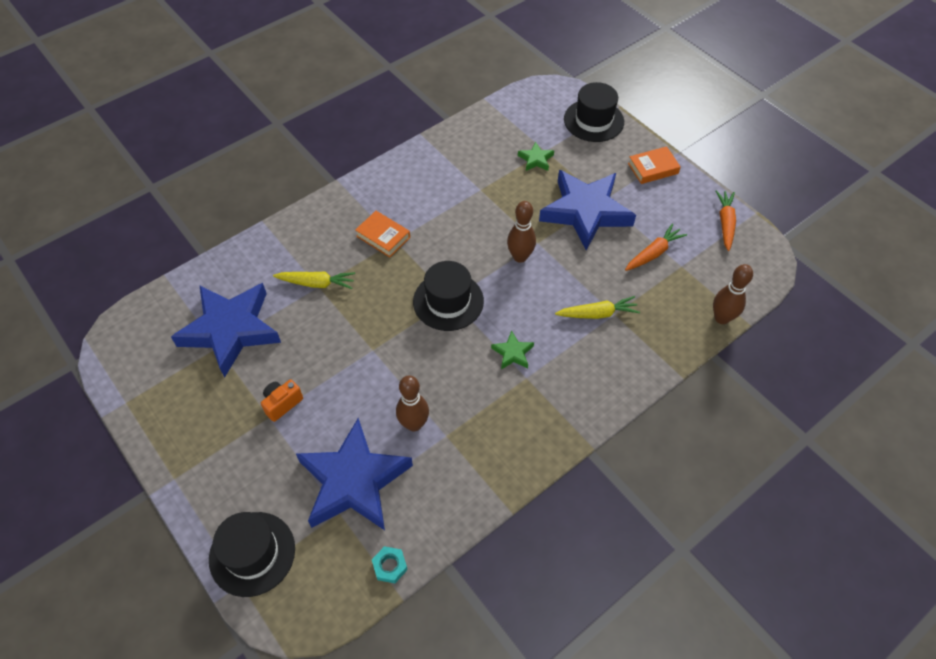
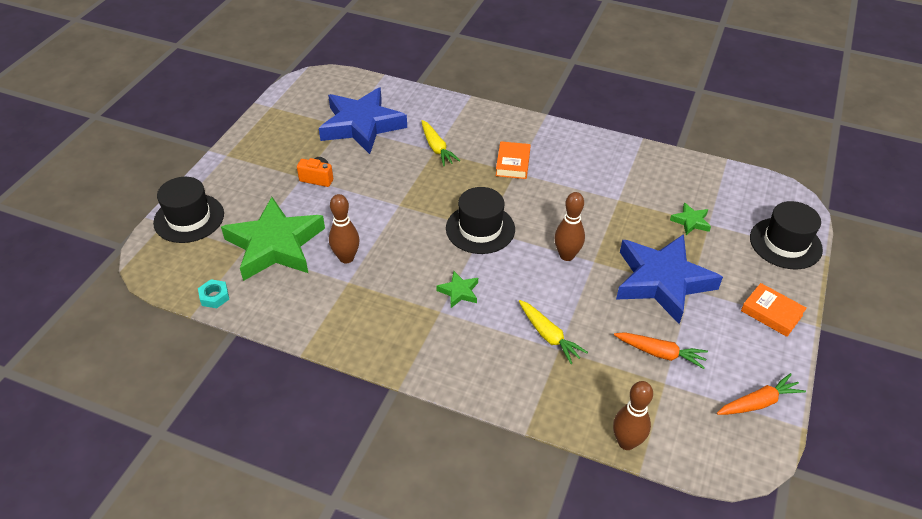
camera: 60 degrees right, 10 degrees down
(354, 481) = (275, 245): blue star -> green star

